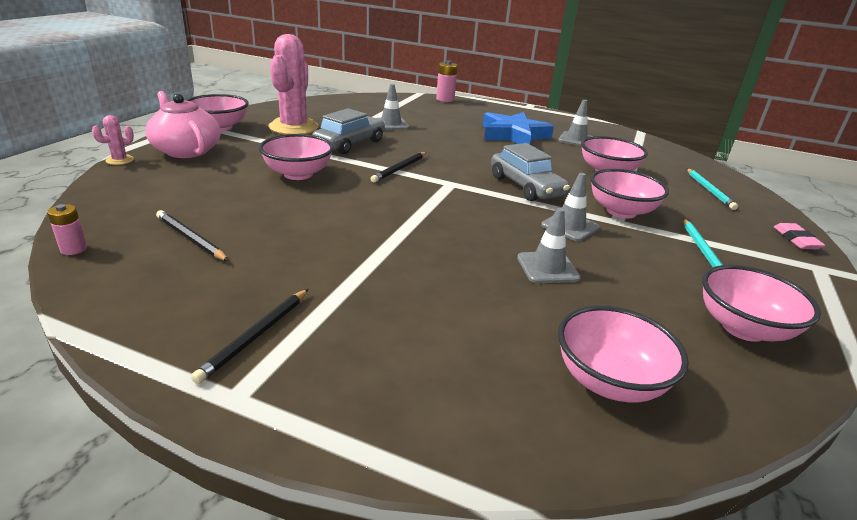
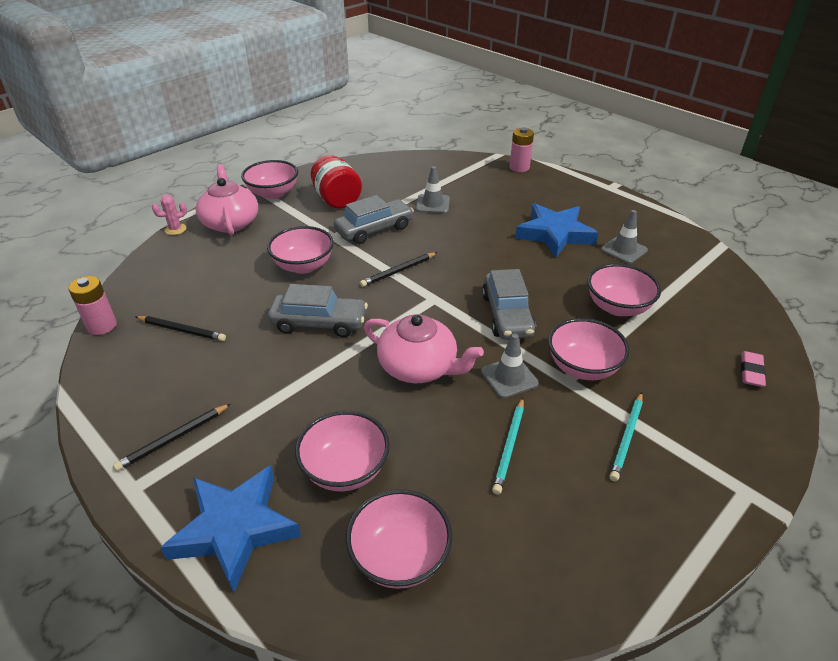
camera: 25 degrees right, 10 degrees up
(73, 249) = (102, 326): pink battery -> pink battery, size x1.58
(191, 239) = (181, 330): black pencil -> black pencil turned 135 degrees clockwise
(293, 127) = (337, 200): pink cactus -> red jar
(352, 213) = (319, 323): none -> grey car
(407, 404) = (235, 529): none -> blue star
(483, 231) = (419, 367): none -> pink teapot
(547, 268) = (445, 424): grey traffic cone -> none
(709, 190) = (721, 354): turquoise pencil -> turquoise pencil (509, 446)
(743, 328) = (576, 540): pink bowl -> pink bowl (345, 469)
(796, 239) = (760, 447): pink eraser -> pink eraser (751, 372)

